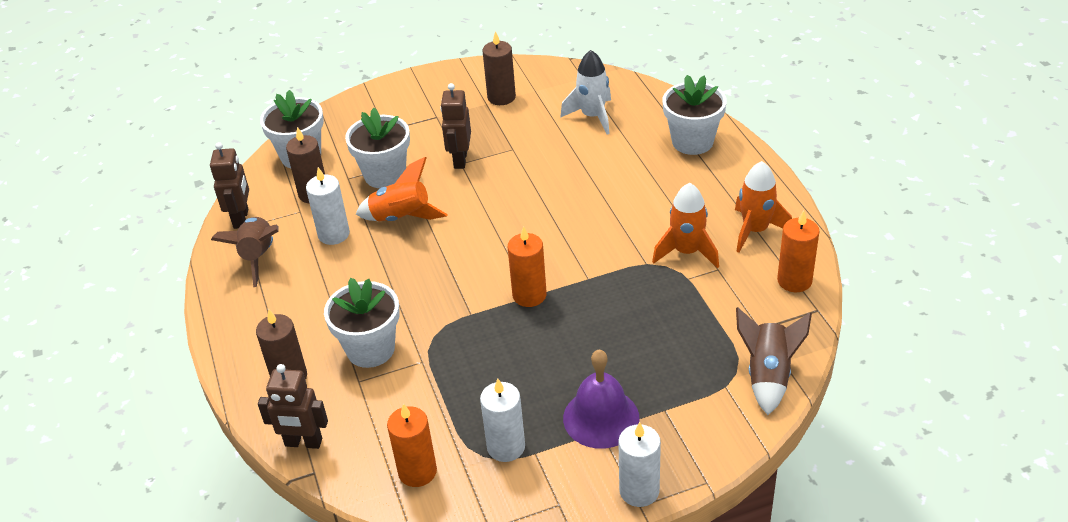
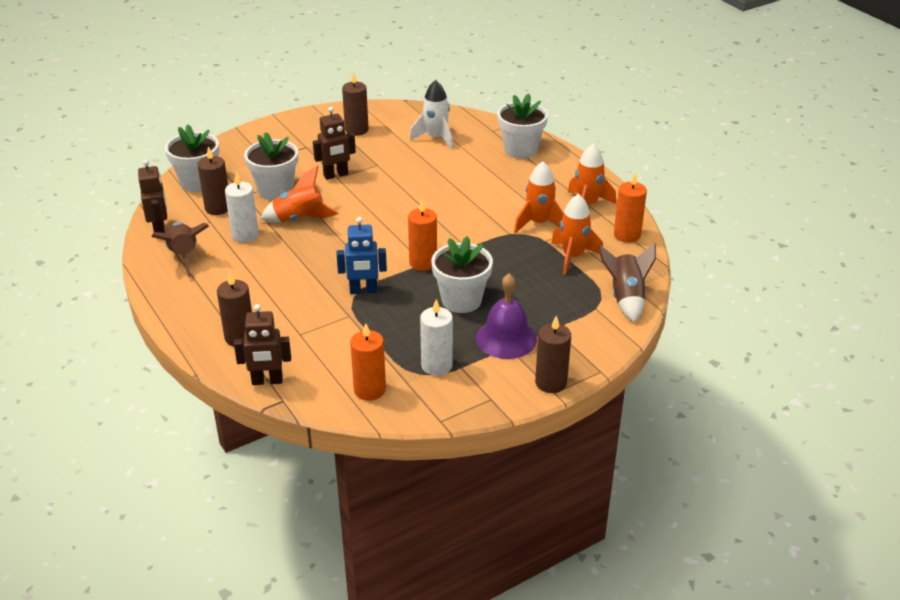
camera: 15 degrees left, 5 degrees down
(370, 349) = (303, 311): white flower pot -> white flower pot (461, 300)
(448, 328) = (363, 291): none -> blue robot
(460, 160) = (336, 175): brown robot -> brown robot turned 105 degrees counterclockwise
(639, 491) = (551, 382): white candle -> brown candle
(716, 306) = (573, 257): none -> orange rocket

